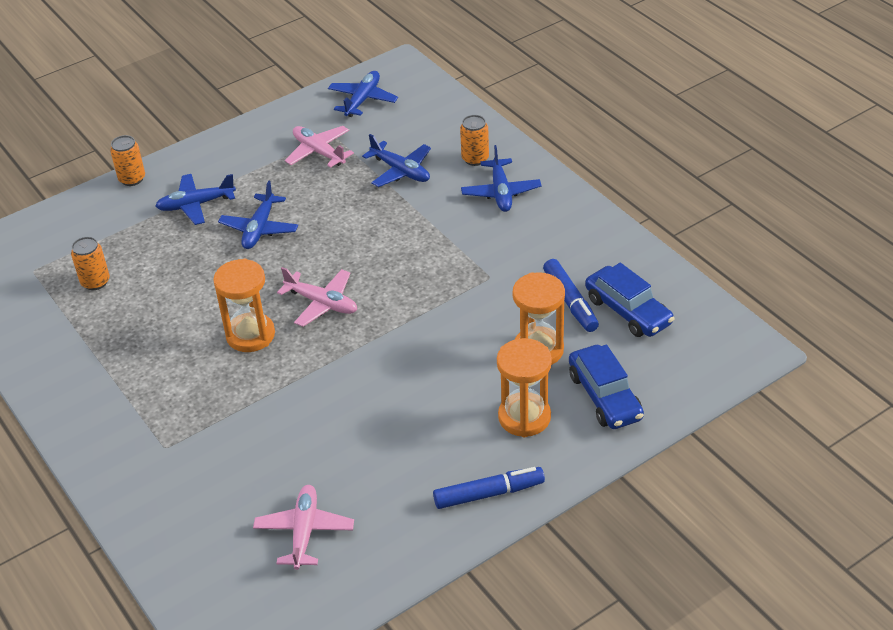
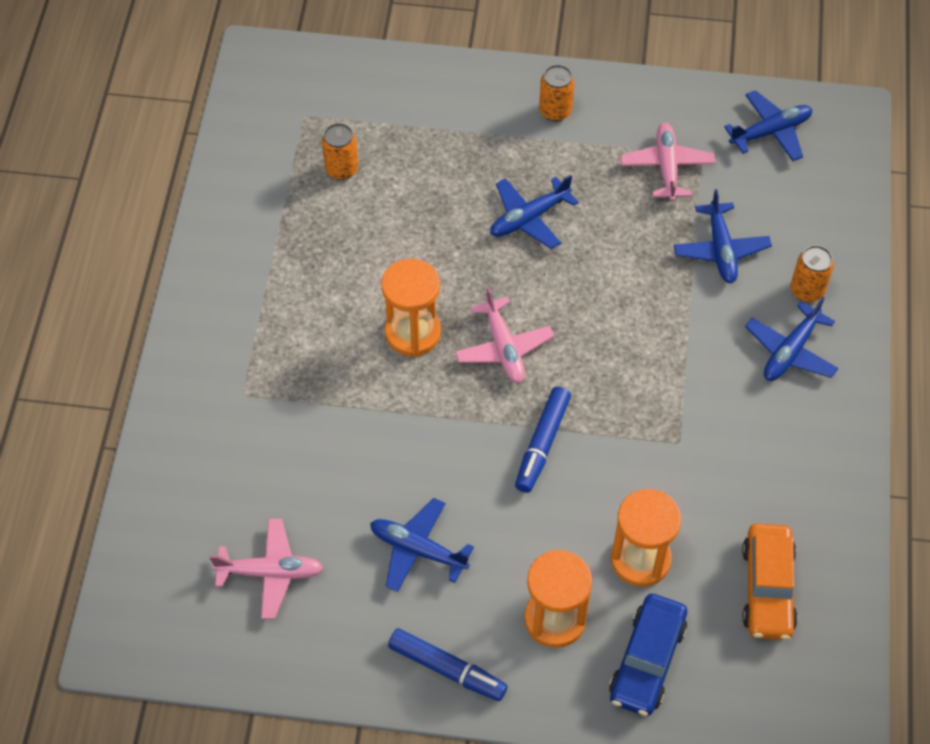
camera: 40 degrees right, 15 degrees up
(132, 179) = (473, 72): orange can -> orange can (555, 111)
(196, 205) = (500, 146): blue plane -> blue plane (418, 549)
(304, 532) = (270, 572): pink plane -> pink plane turned 45 degrees clockwise
(570, 301) = (725, 531): blue marker -> blue marker (542, 444)
(628, 311) = (767, 588): blue car -> orange car

